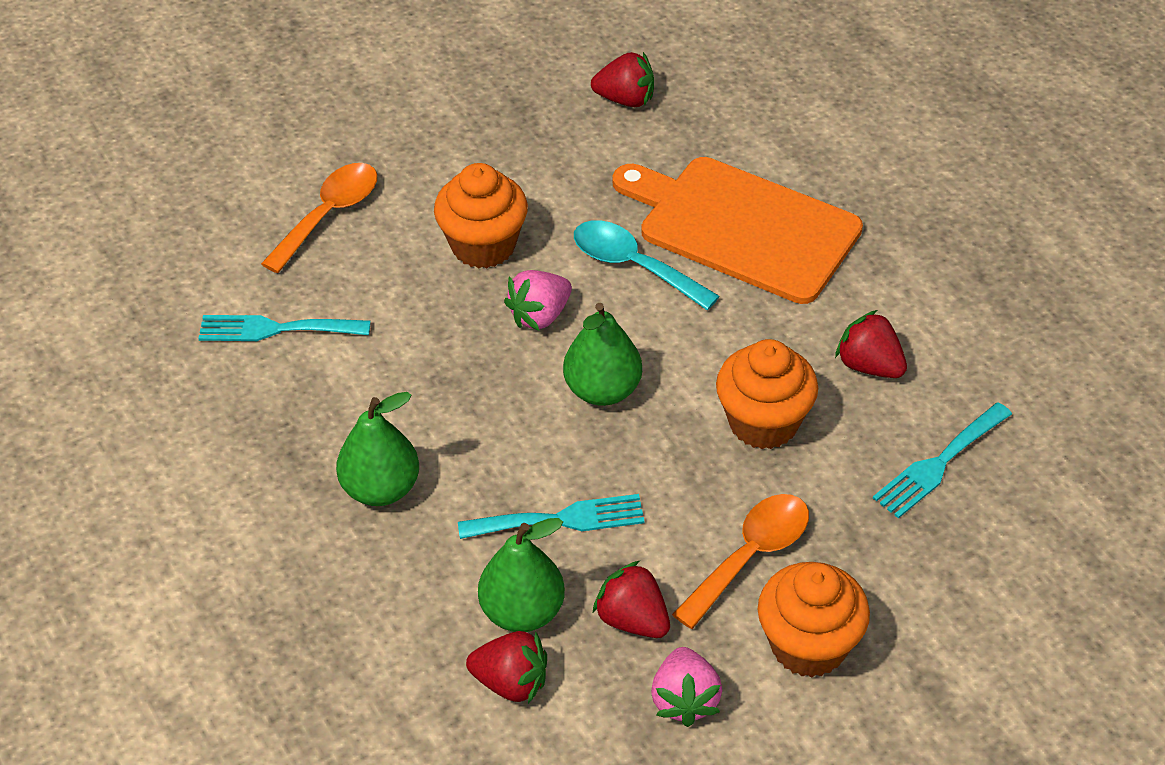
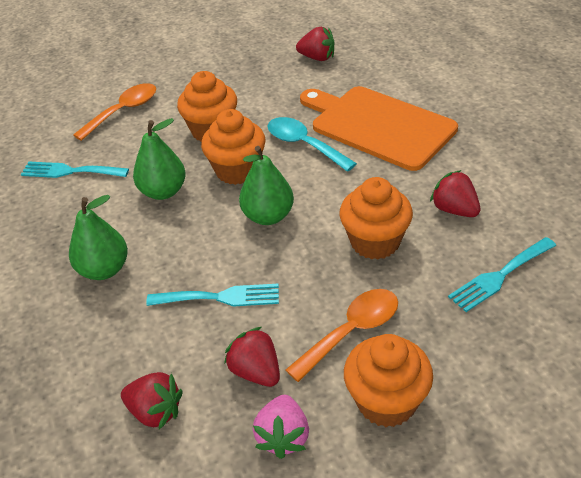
camera: 10 degrees right, 5 degrees down
(522, 611) = (177, 360): green pear -> green pear (163, 191)
(540, 315) = (237, 170): pink strawberry -> orange cupcake

